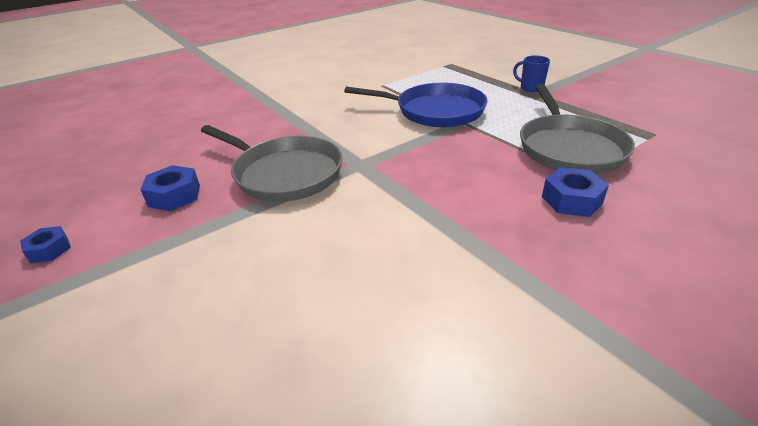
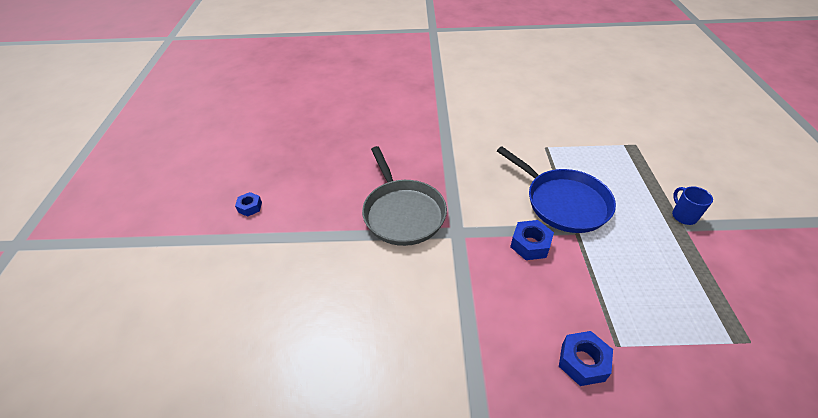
camera: 35 degrees right, 10 degrees up
(174, 195) = (329, 197): blue nut -> blue nut (530, 244)
(569, 148) = (640, 309): grey pan -> none

